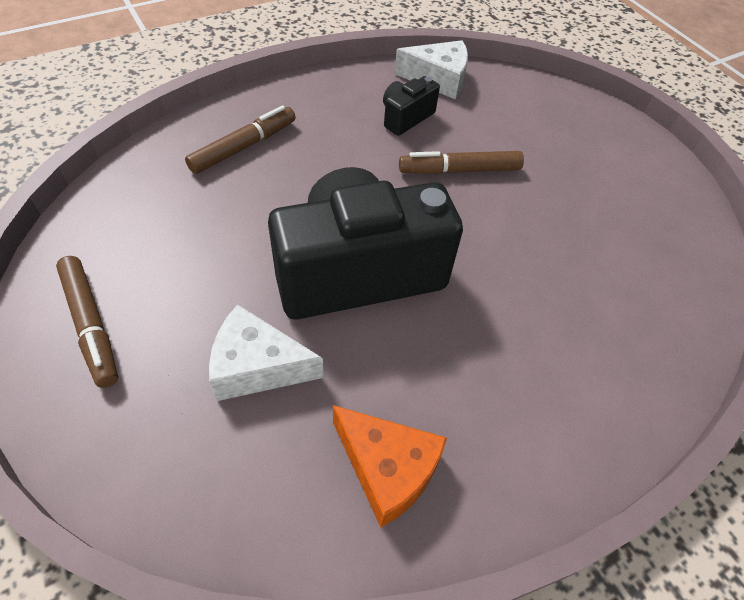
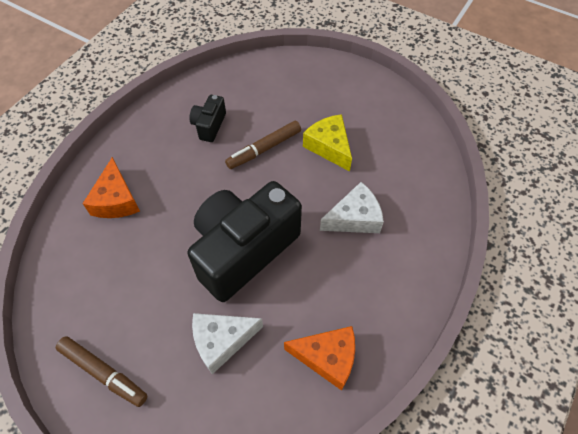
camera: 25 degrees left, 5 degrees up
(243, 147) = (116, 200): brown marker -> orange cheese
(438, 79) = (213, 85): white cheese -> white cheese (354, 218)
(551, 204) = (329, 147): none -> yellow cheese

